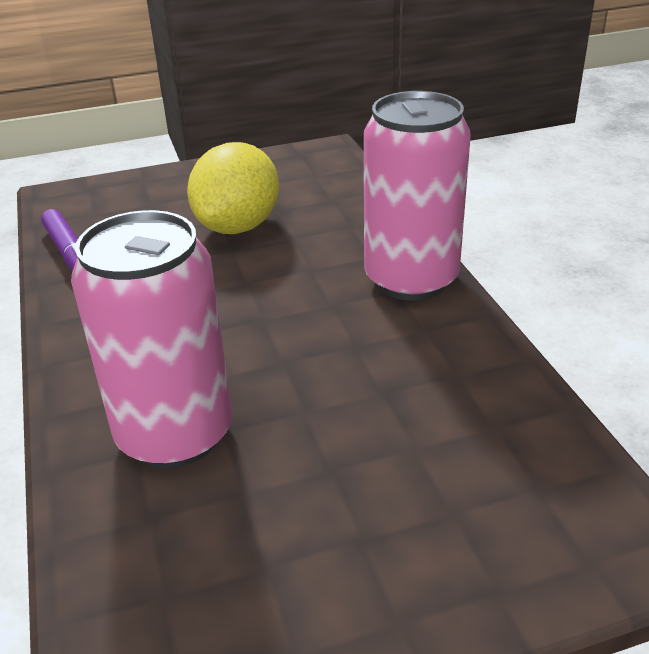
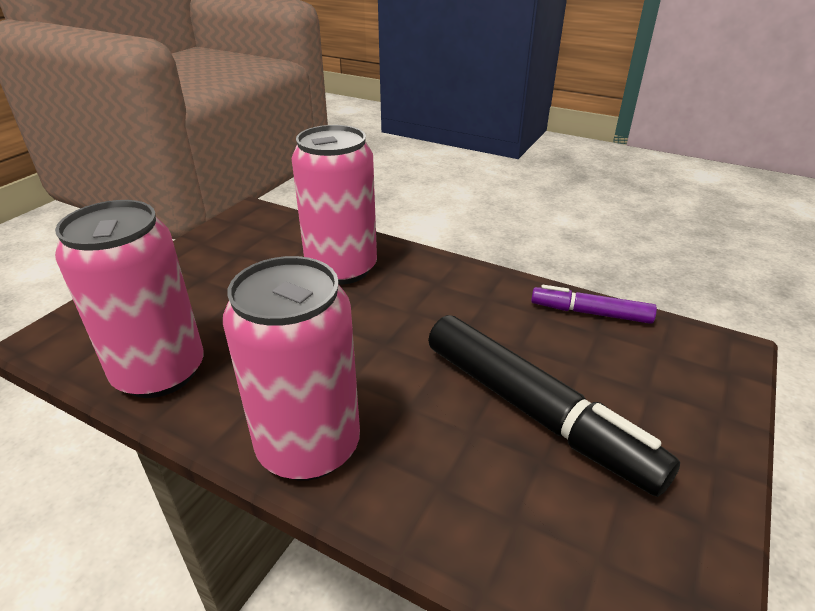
camera: 135 degrees right, 0 degrees up
(238, 226) = (535, 412): yellow lemon -> black marker
(499, 404) = (160, 372): none -> pink can

